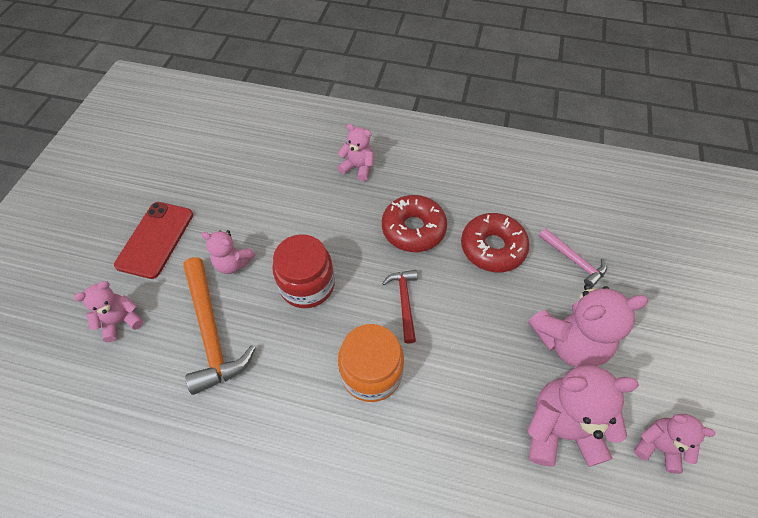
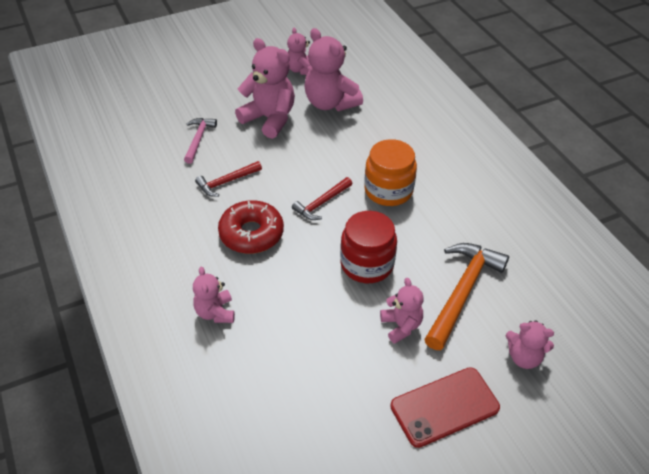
camera: 130 degrees left, 10 degrees down
(492, 248) = (226, 182): red donut -> red hammer

